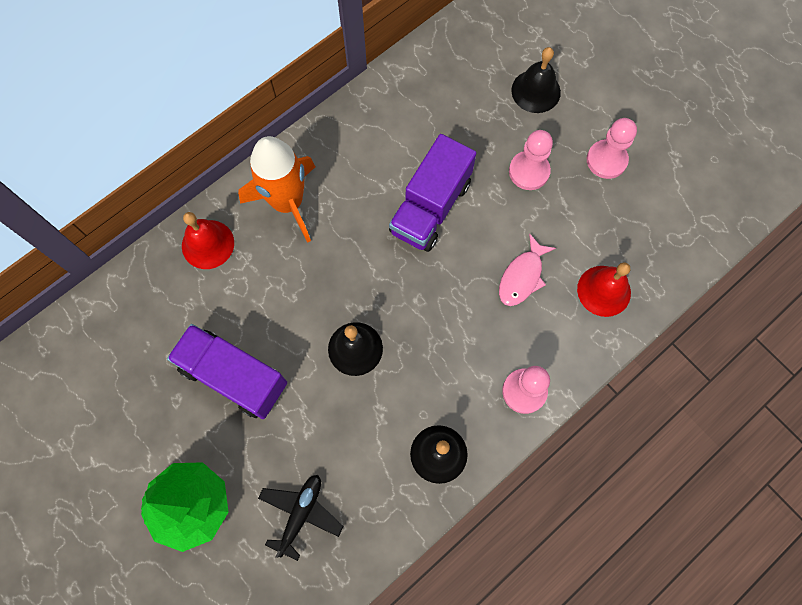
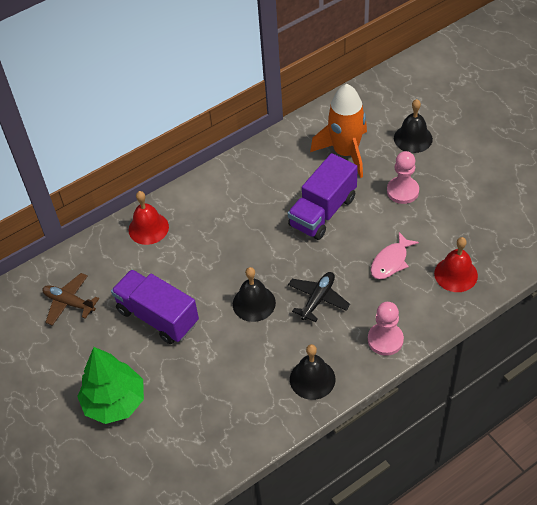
camera: 10 degrees right, 20 degrees down
(116, 363) = (69, 303): none -> brown plane
(287, 202) = (212, 203): orange rocket -> orange rocket (345, 153)
(301, 514) = (198, 413): black plane -> black plane (318, 299)
(606, 160) = (465, 186): pink pawn -> none

